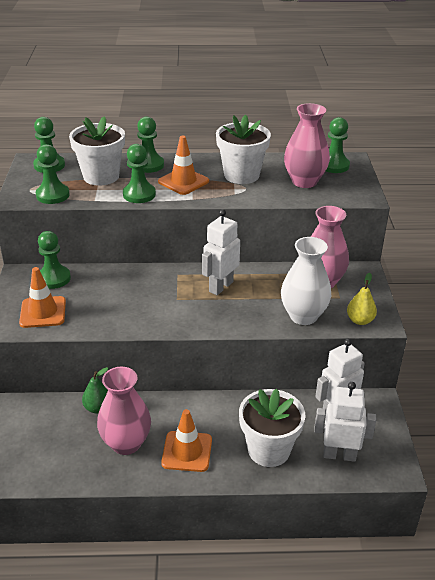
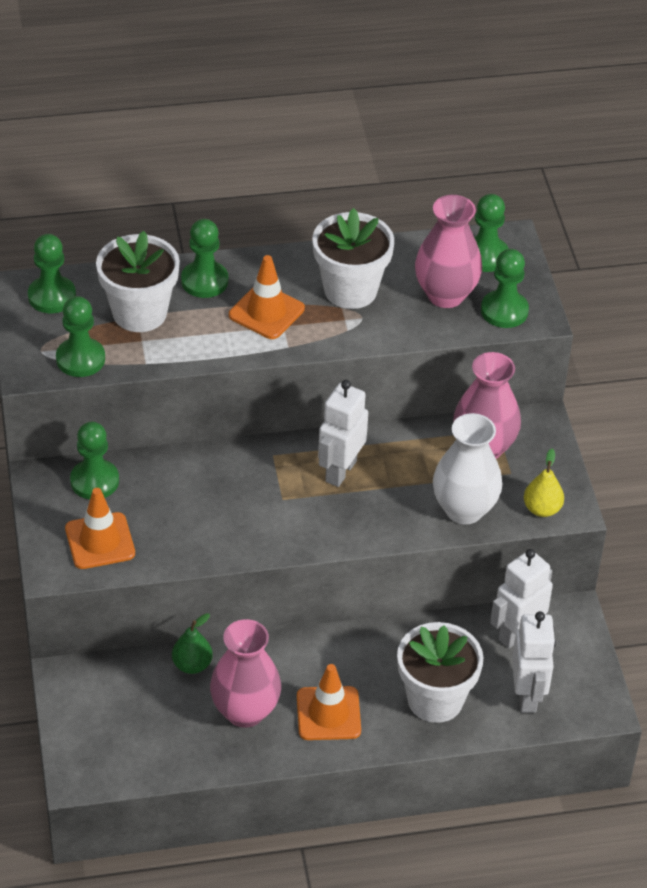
camera: 10 degrees left, 10 degrees up
(139, 194) = (208, 345): green pawn -> green pawn (504, 311)
(339, 455) = (527, 696): white robot -> white robot turned 90 degrees clockwise

